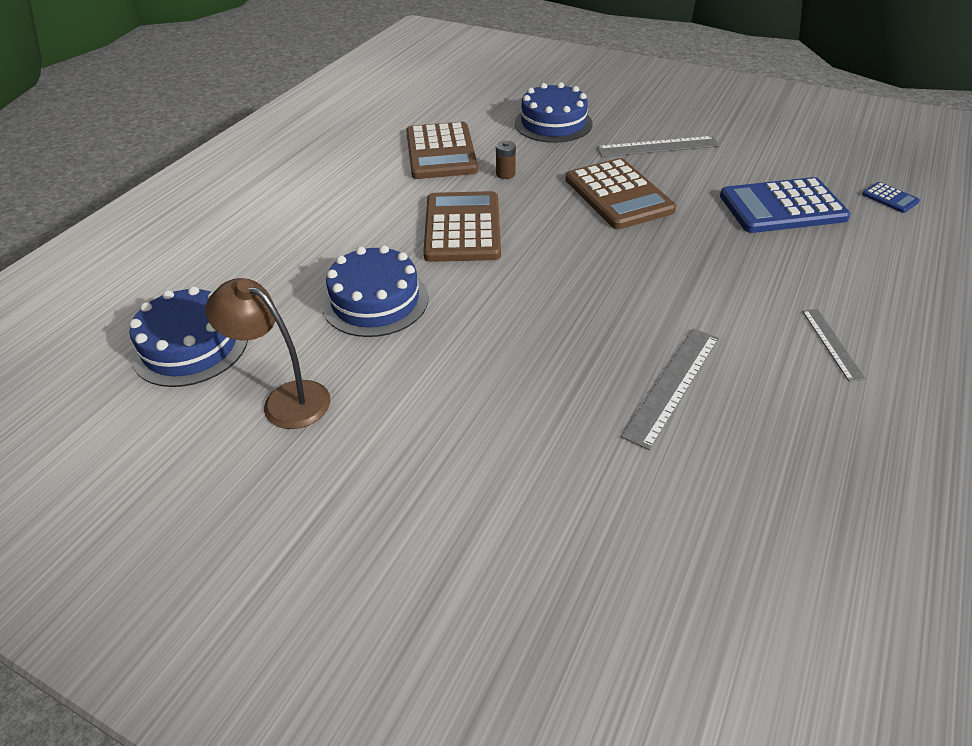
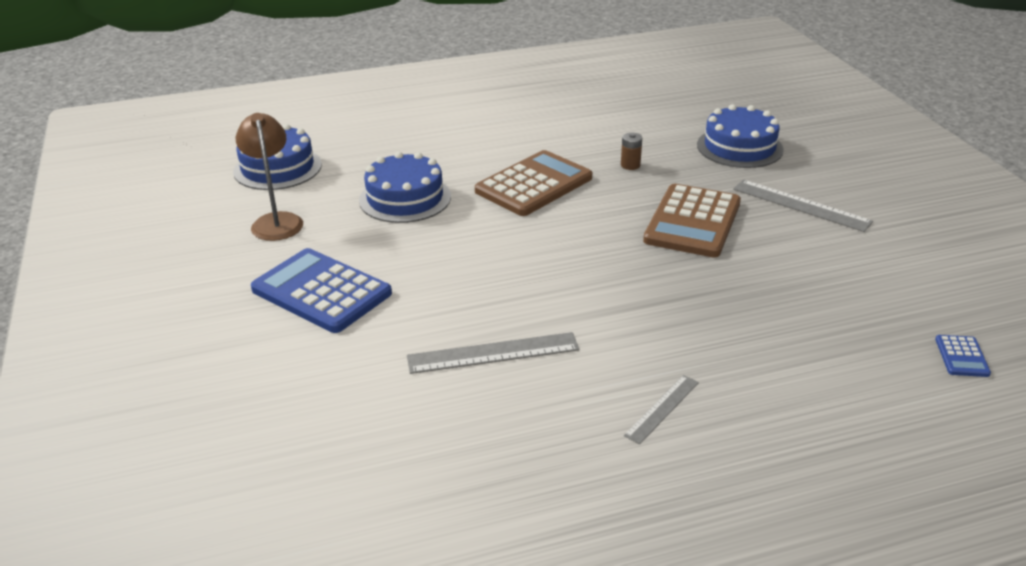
camera: 45 degrees right, 10 degrees down
(441, 152) = (610, 128): brown calculator -> none
(782, 207) = (826, 304): blue calculator -> blue calculator (321, 292)

